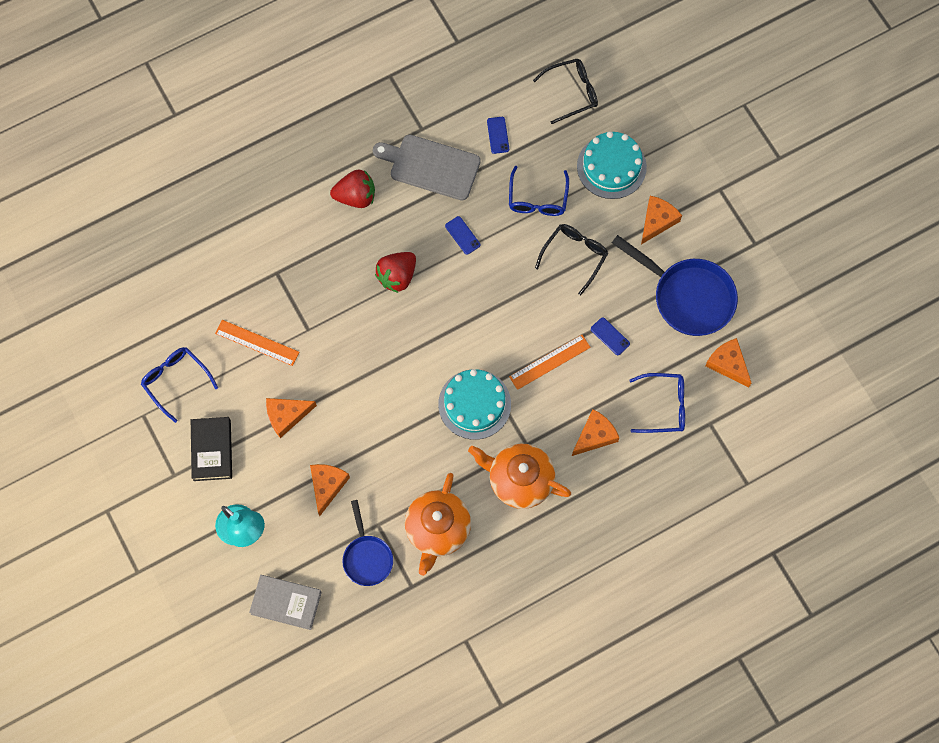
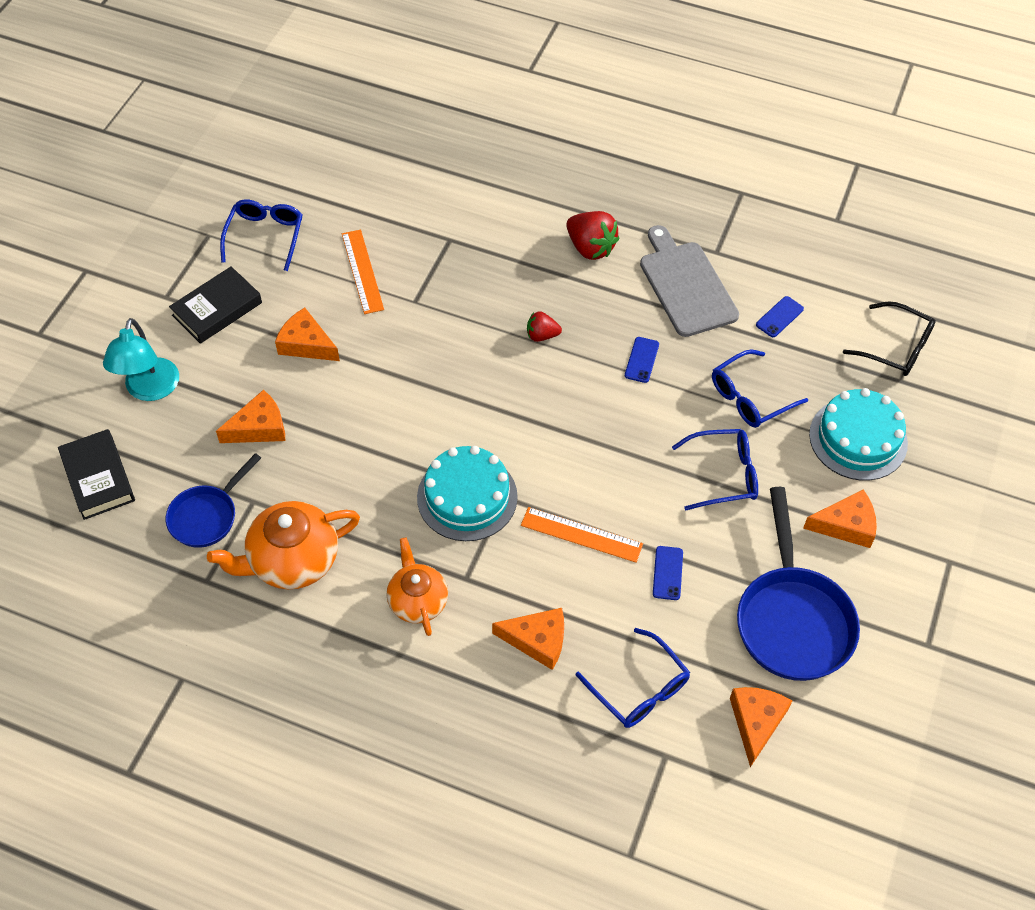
camera: 50 degrees right, 15 degrees down
(286, 603) = (98, 478): grey book -> black book
(397, 276) = (542, 335): red strawberry -> red strawberry, size x0.59
(519, 480) = (417, 601): orange teapot -> orange teapot, size x0.66
(575, 256) = (724, 474): black glasses -> blue glasses

